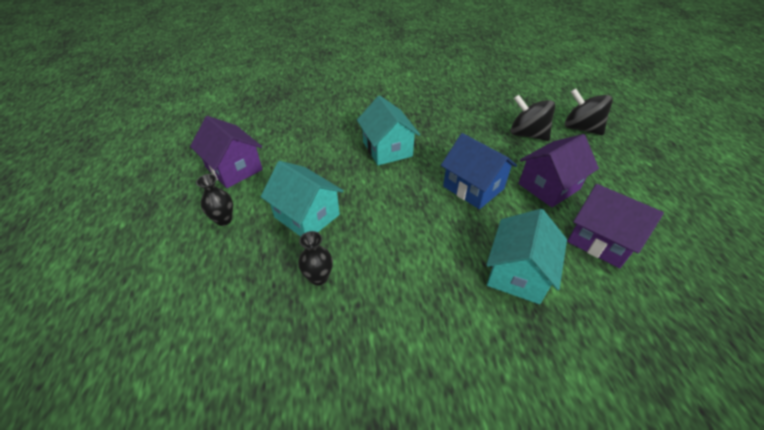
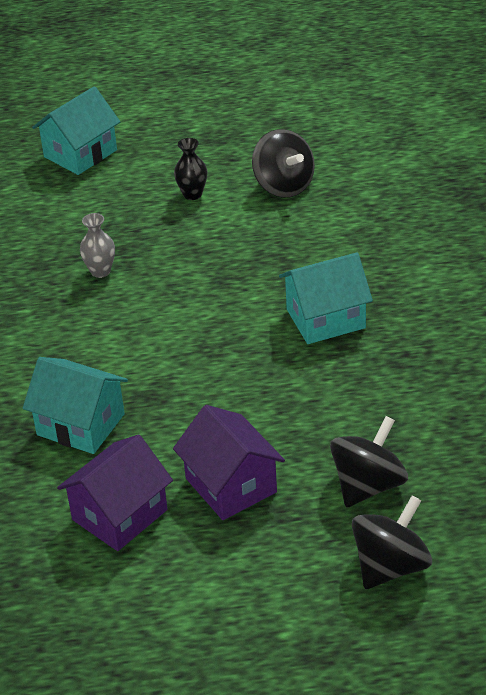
camera: 95 degrees right, 5 degrees down
(234, 168) = (284, 186): purple house -> black spinning top
(307, 216) = (192, 254): turquoise house -> turquoise house (80, 153)
(318, 277) = (100, 271): black vase -> grey vase
(473, 187) = (233, 402): blue house -> none

